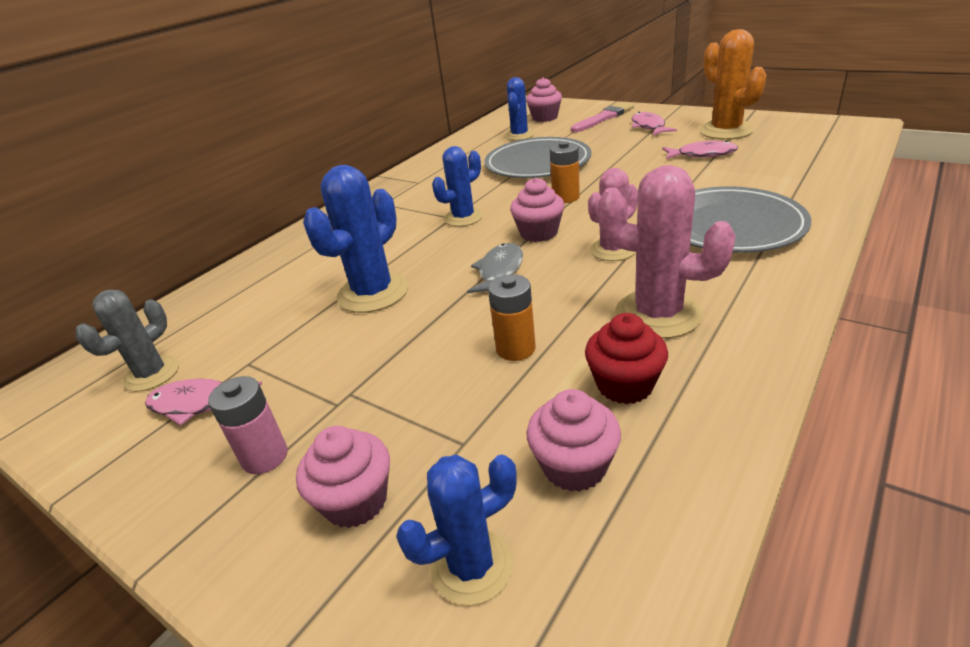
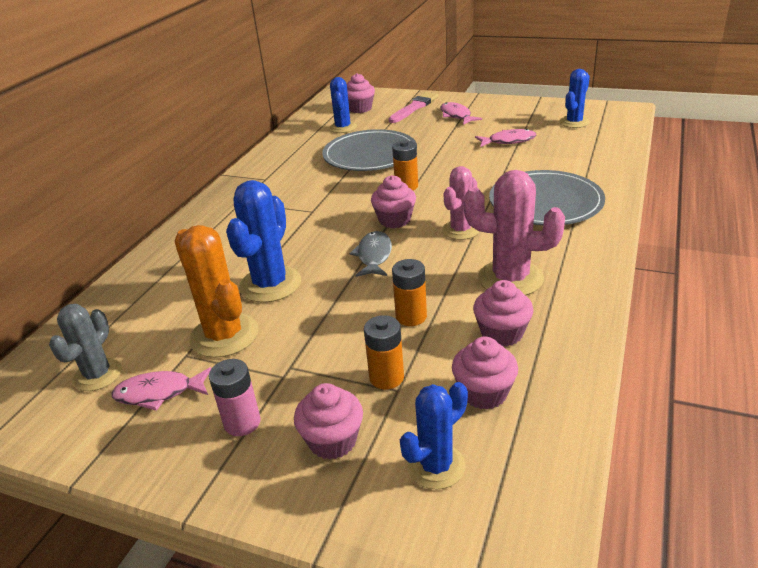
camera: 15 degrees left, 0 degrees up
(456, 424) = (386, 377): none -> orange battery
(463, 218) = (322, 211): blue cactus -> blue cactus (574, 122)
(625, 385) = (502, 333): red cupcake -> pink cupcake
(726, 131) = (522, 118): orange cactus -> orange cactus (224, 335)

